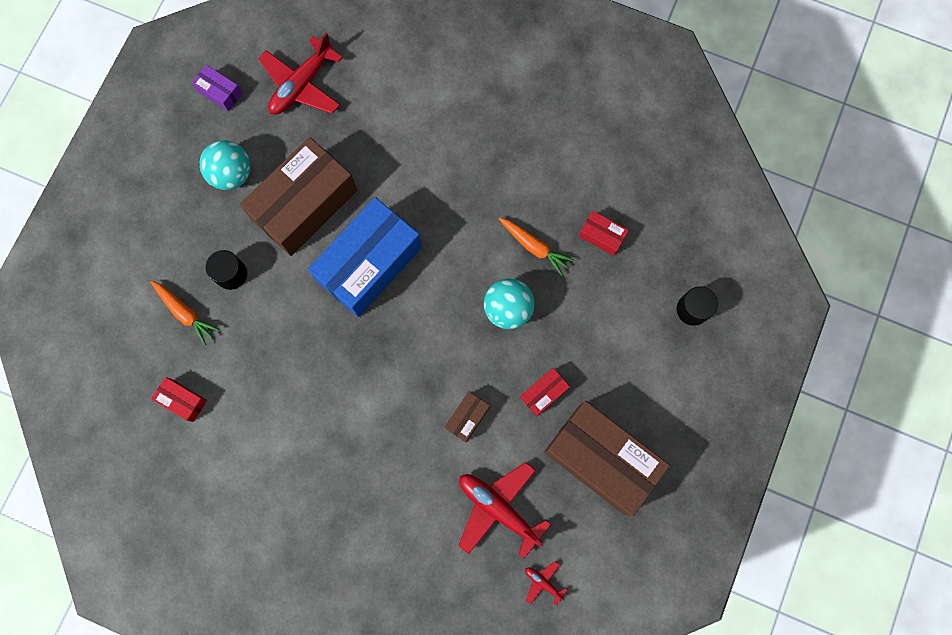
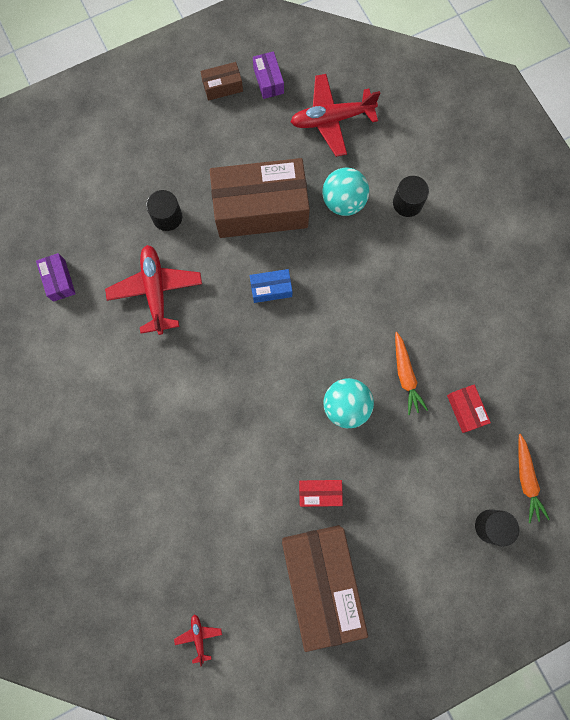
camera: 40 degrees right, 0 degrees up
(183, 400) = (59, 280): red box -> purple box
(185, 313) = (113, 219): orange carrot -> orange carrot (526, 479)
(232, 174) = (228, 146): turquoise ball -> turquoise ball (343, 202)
(369, 264) = (271, 289): blue box -> blue box, size x0.43
(422, 107) = (407, 203): none -> black cylinder
(467, 417) = (247, 462): brown box -> brown box (222, 86)
(498, 508) = (213, 550): red plane -> red plane (156, 291)

